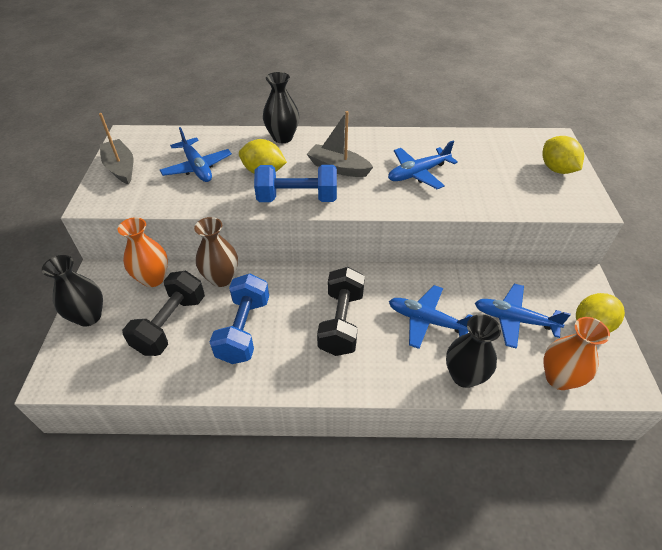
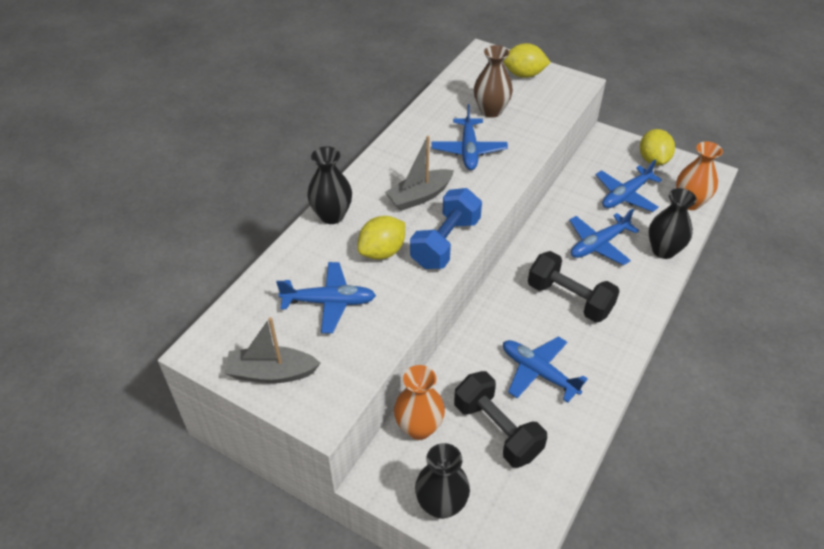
camera: 60 degrees left, 0 degrees up
(221, 278) = (457, 367): brown vase -> brown vase (491, 111)
(244, 329) = (538, 372): blue dumbbell -> blue plane

